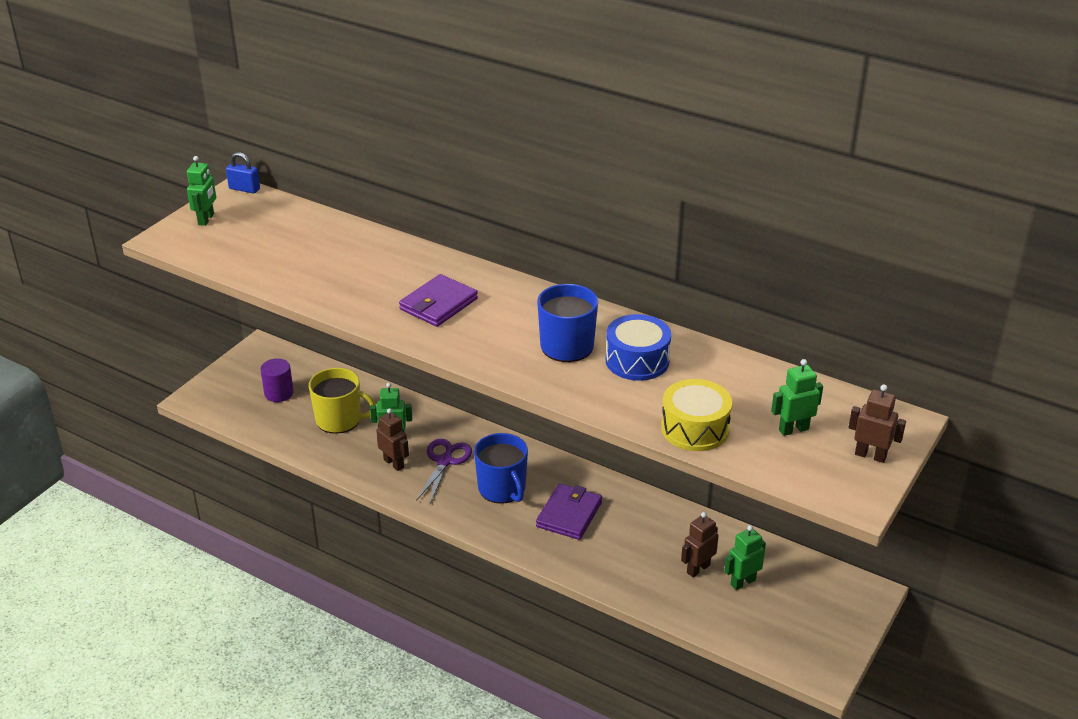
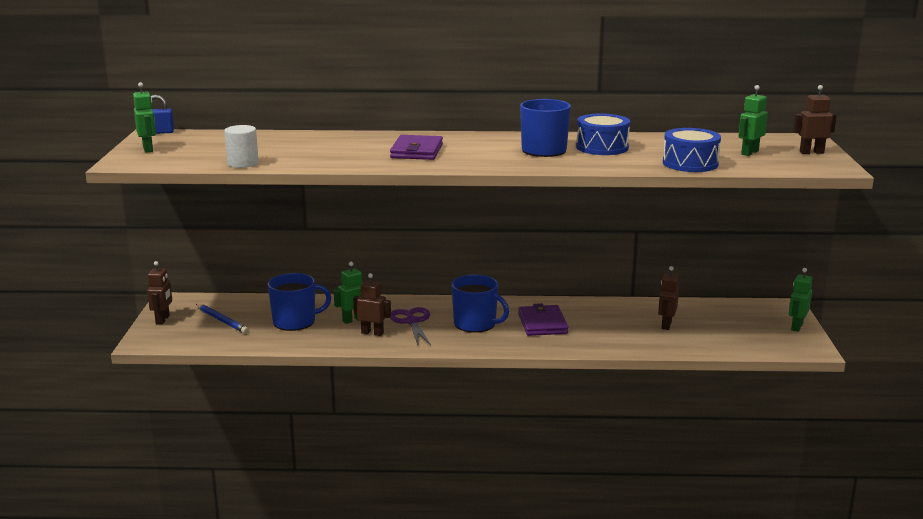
camera: 30 degrees left, 15 degrees down
(231, 373) = (163, 320): none -> brown robot
(259, 274) = (243, 163): none -> white cylinder
(279, 393) = (222, 320): purple cylinder -> blue pencil
(339, 420) = (295, 322): yellow mug -> blue mug
(695, 428) = (690, 163): yellow drum -> blue drum
(742, 582) = (703, 323): green robot -> green robot (796, 327)

